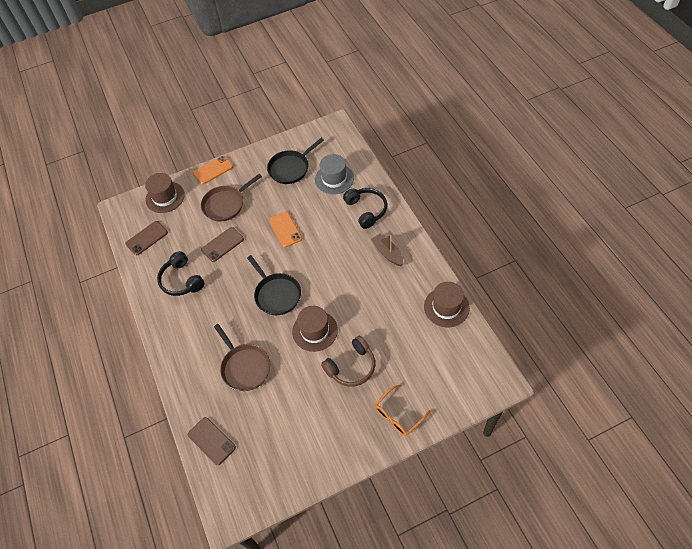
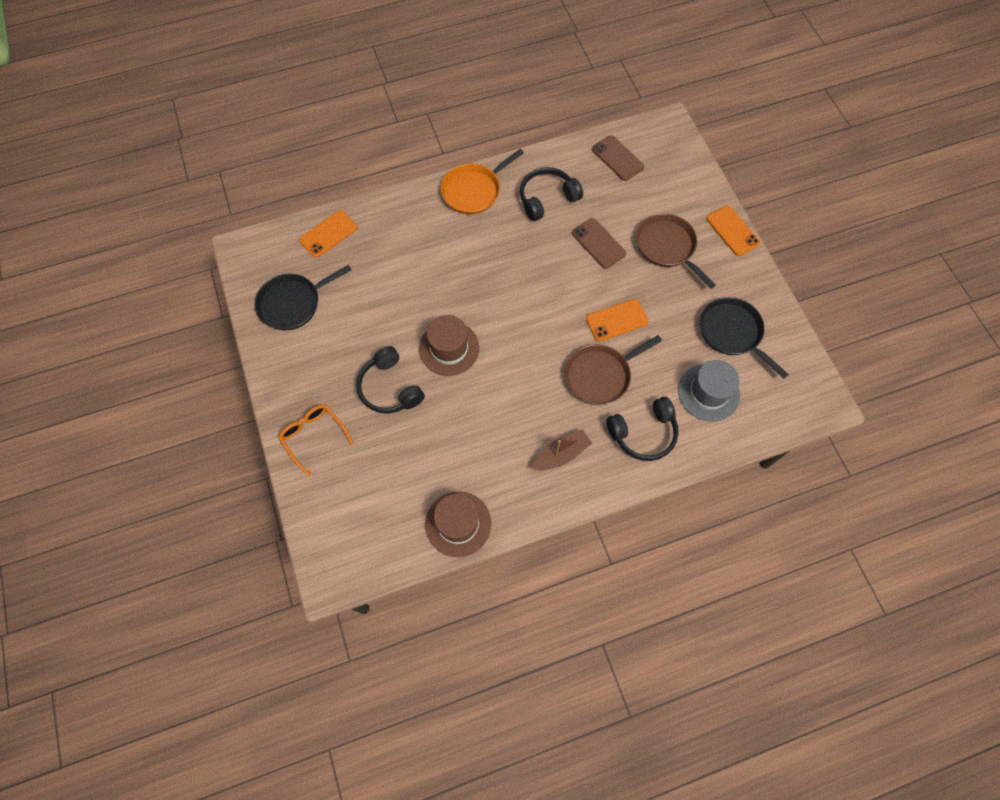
camera: 90 degrees right, 10 degrees up
(165, 197) = (685, 175): brown hat -> none
(171, 332) = (473, 191): none -> orange pan
(211, 441) = (328, 234): brown phone -> orange phone
(245, 367) = (412, 267): brown pan -> brown pan (600, 375)
(276, 294) = (510, 306): black pan -> black pan (293, 303)
(351, 367) = (390, 388): brown headphones -> black headphones

